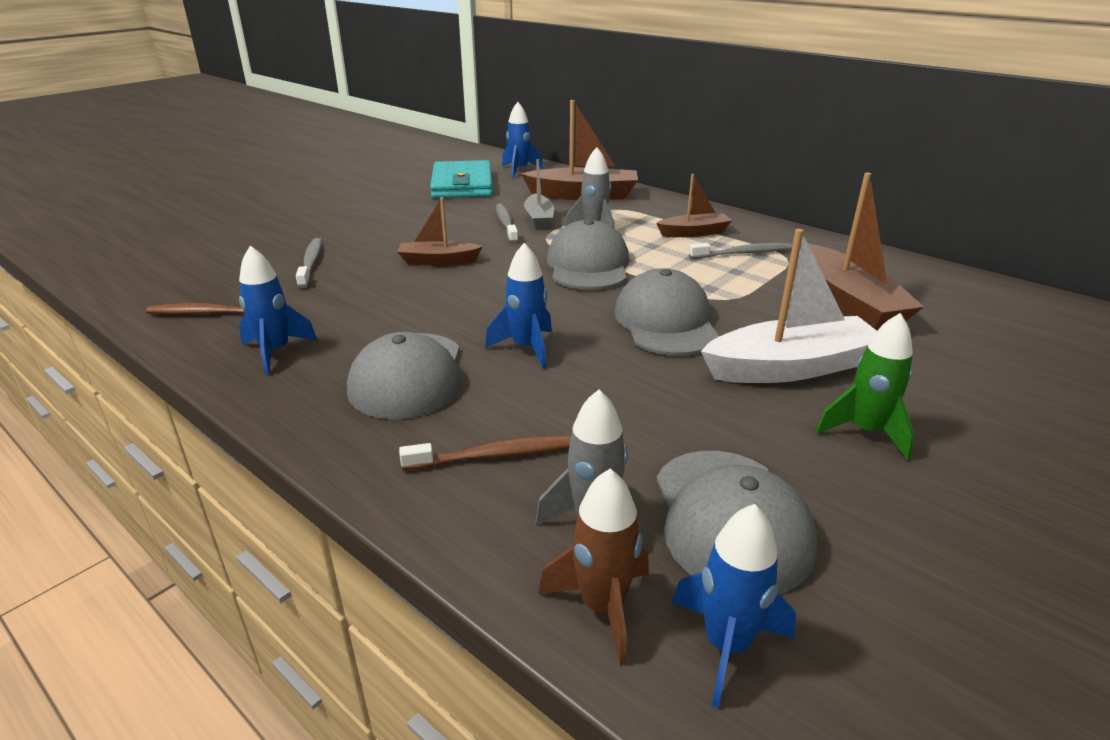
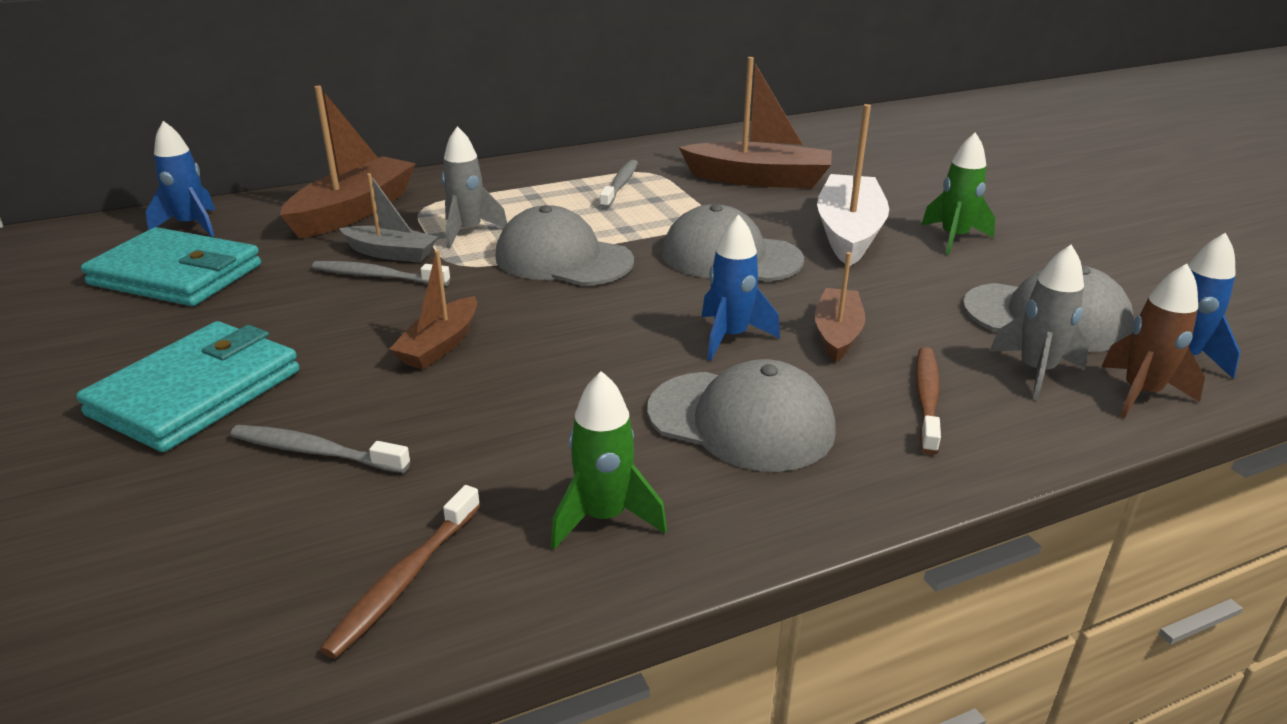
camera: 65 degrees left, 0 degrees up
(276, 352) = (604, 517): blue rocket -> green rocket
(351, 224) = (196, 392): none -> turquoise wallet
(694, 233) = (545, 190): brown boat -> brown boat (837, 334)

